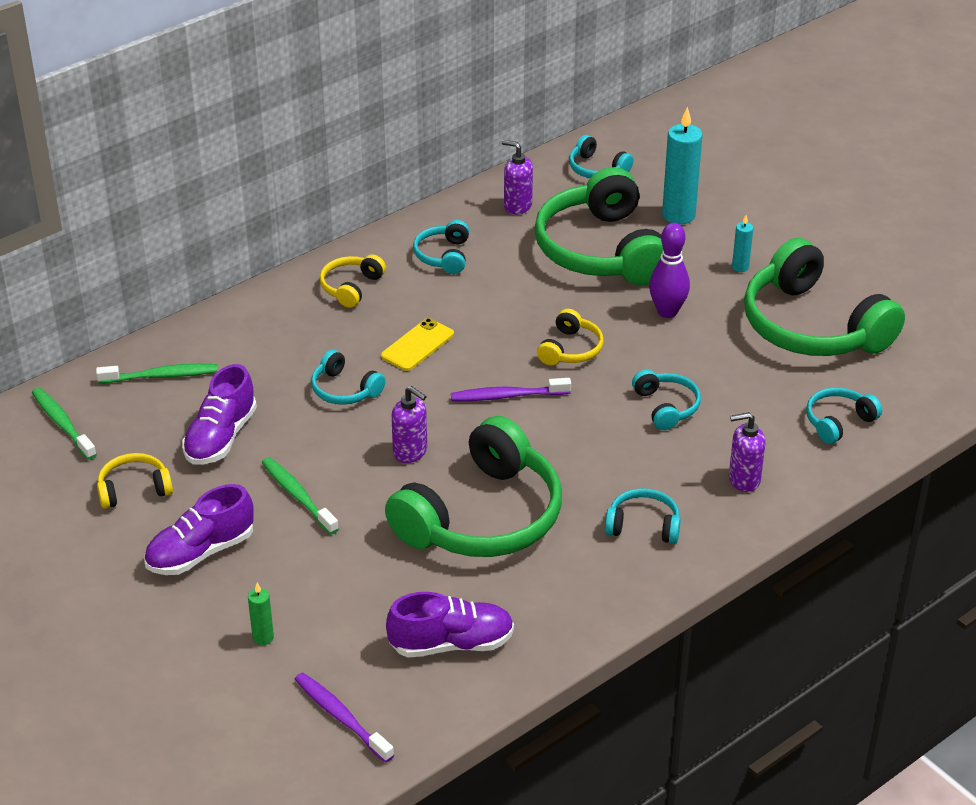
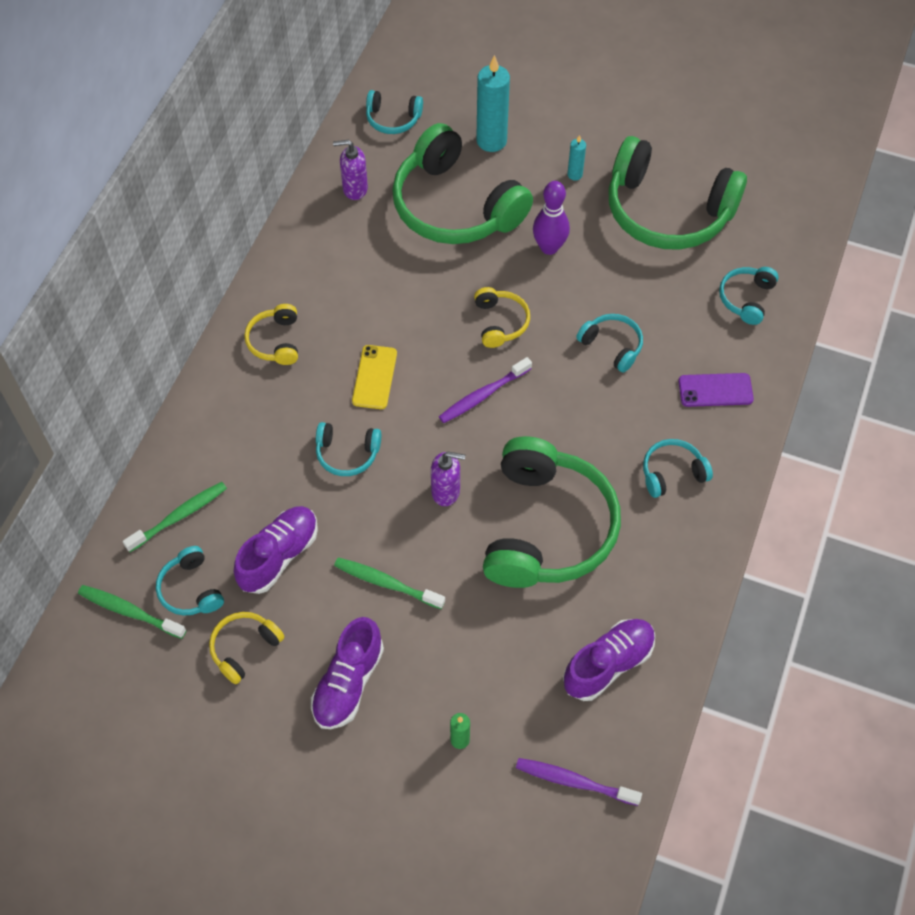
camera: 30 degrees left, 20 degrees up
(221, 437) = (279, 556): purple shoe -> purple shoe turned 135 degrees counterclockwise
(443, 255) = (330, 271): turquoise headphones -> turquoise headphones (191, 589)
(743, 480) = (715, 390): purple soap dispenser -> purple phone

